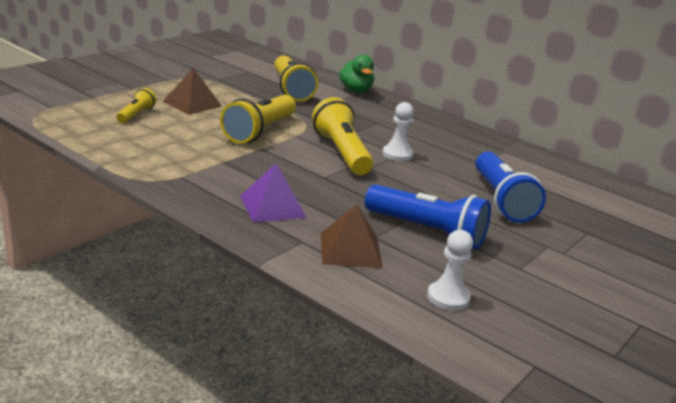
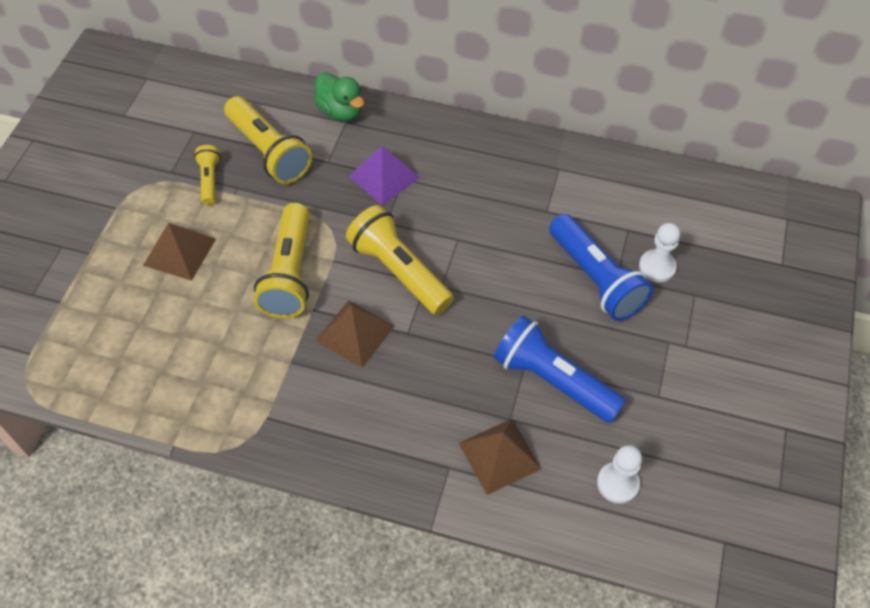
camera: 20 degrees left, 30 degrees up
(136, 115) = (135, 314): yellow flashlight -> yellow flashlight (209, 180)
(273, 206) = (389, 421): purple pyramid -> purple pyramid (384, 176)
(283, 165) = (355, 333): none -> brown pyramid
(397, 154) = (456, 241): white pawn -> white pawn (657, 267)
(427, 231) = (553, 380): blue flashlight -> blue flashlight turned 150 degrees counterclockwise

